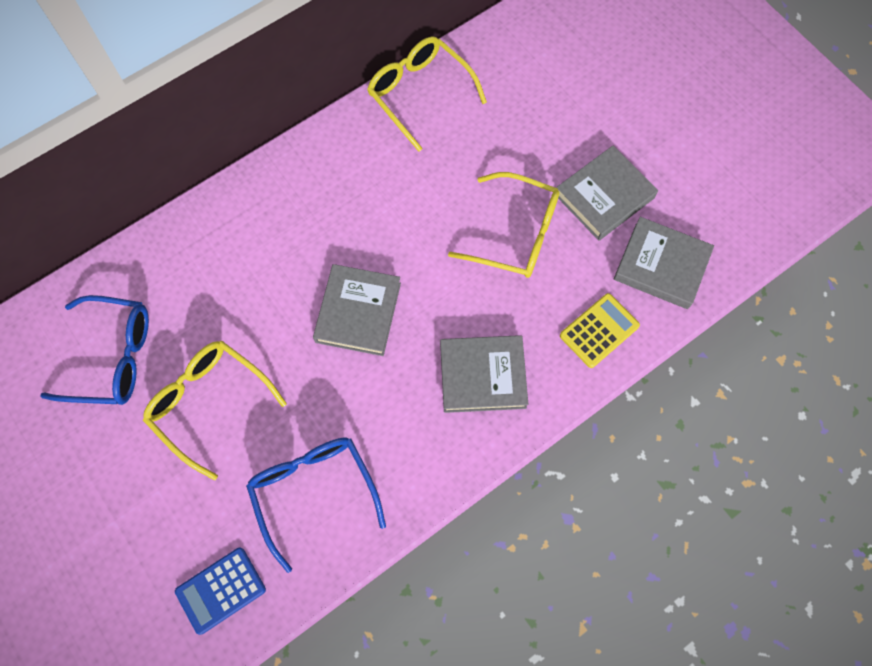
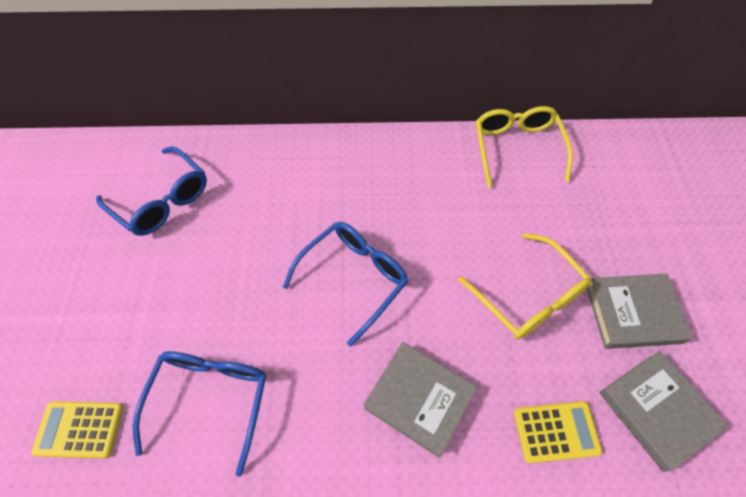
camera: 35 degrees right, 10 degrees down
(209, 403) = (194, 275): yellow glasses -> none
(221, 590) = (79, 429): blue calculator -> yellow calculator
(358, 312) = (354, 278): grey book -> blue glasses

